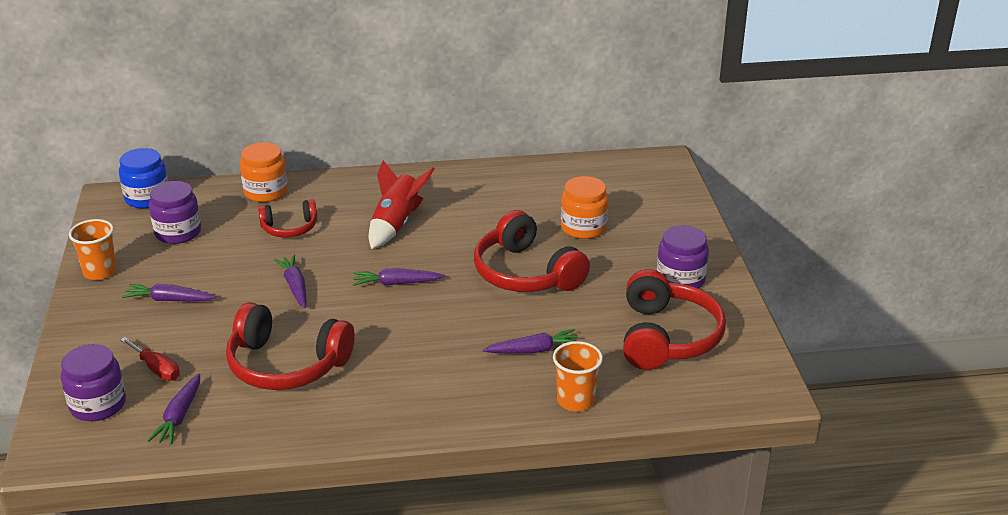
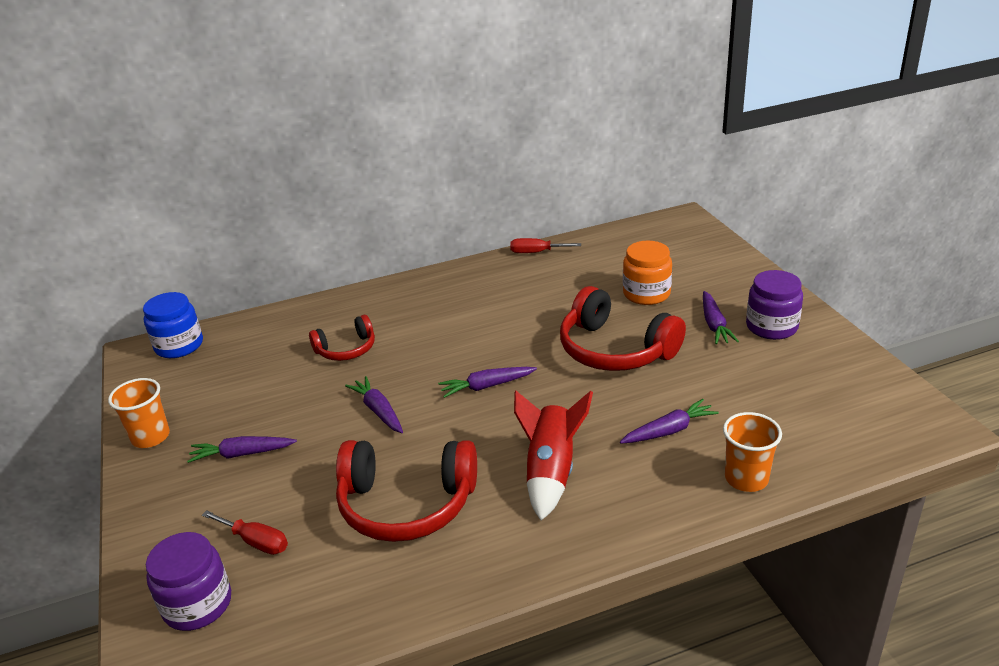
camera: 10 degrees left, 0 degrees up
(178, 232) = (226, 376): purple jar -> none
(179, 416) = (304, 598): purple carrot -> purple carrot (714, 324)
(266, 192) = (306, 316): orange jar -> none
(396, 224) = (457, 325): red rocket -> red rocket (551, 472)
(502, 169) = (536, 252): none -> red screwdriver
(667, 337) = (796, 388): red headphones -> none

